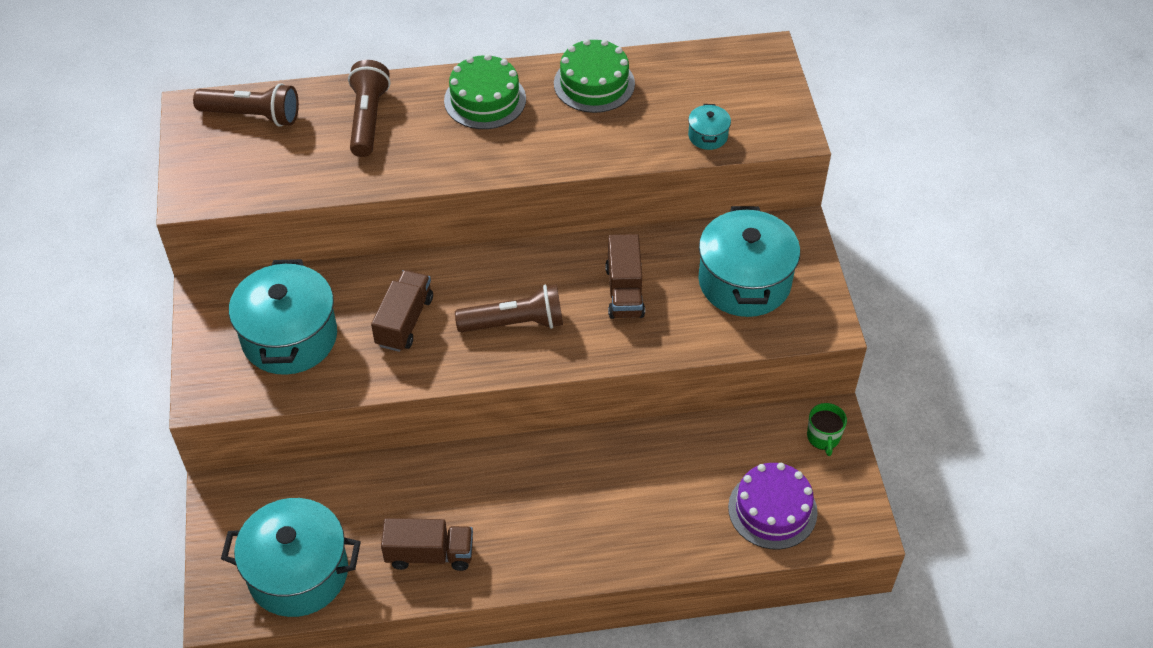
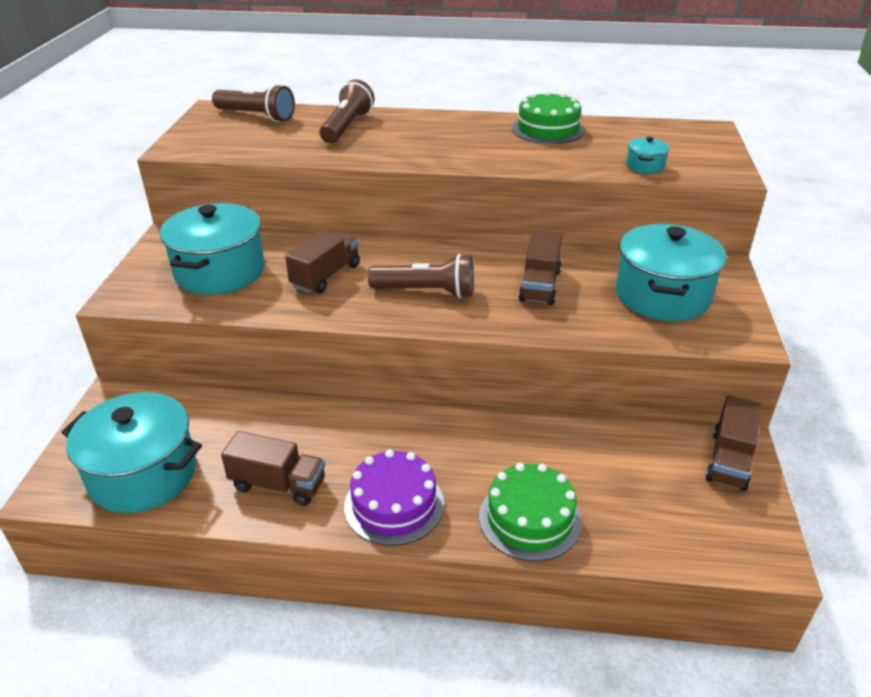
camera: 15 degrees right, 15 degrees down
(485, 100) = (449, 127): green cake -> green cake (530, 519)
(772, 510) = (661, 517): purple cake -> purple cake (394, 505)
(823, 437) = (729, 460): green mug -> brown truck

